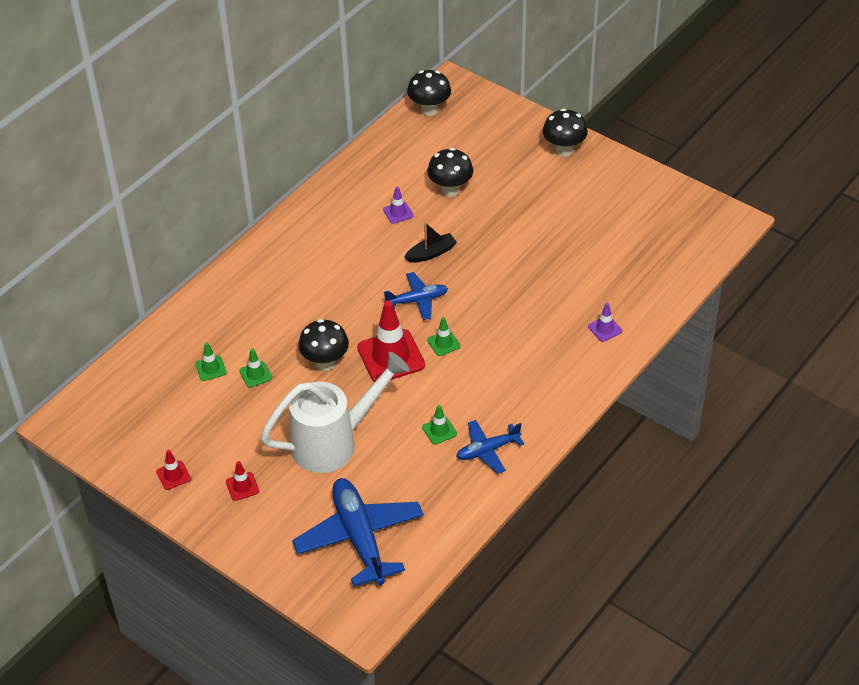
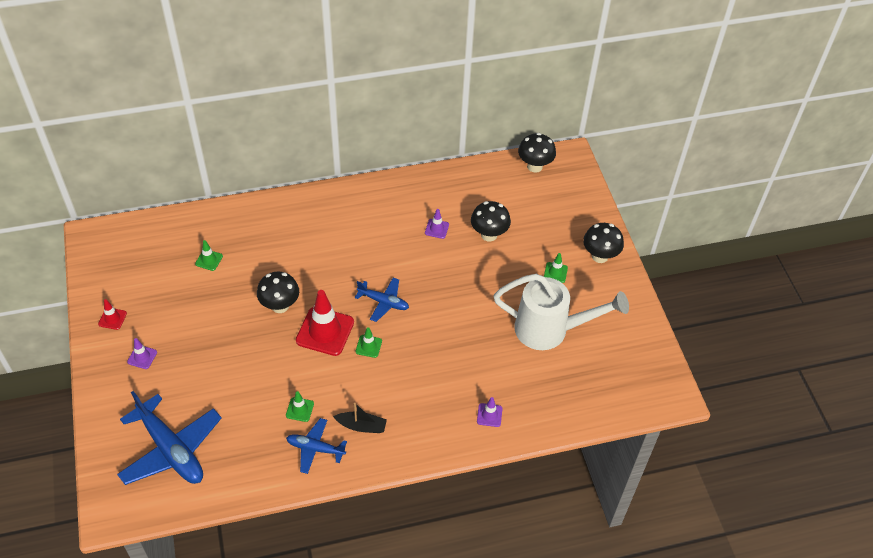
camera: 35 degrees right, 5 degrees up
(242, 486) = (142, 357): red traffic cone -> purple traffic cone
(255, 374) = (230, 283): green traffic cone -> green traffic cone (555, 272)
(335, 442) = (227, 368): white watering can -> white watering can (551, 330)
(359, 538) = (171, 449): blue plane -> blue plane turned 120 degrees clockwise
(431, 253) = (428, 273): black boat -> black boat (362, 426)

